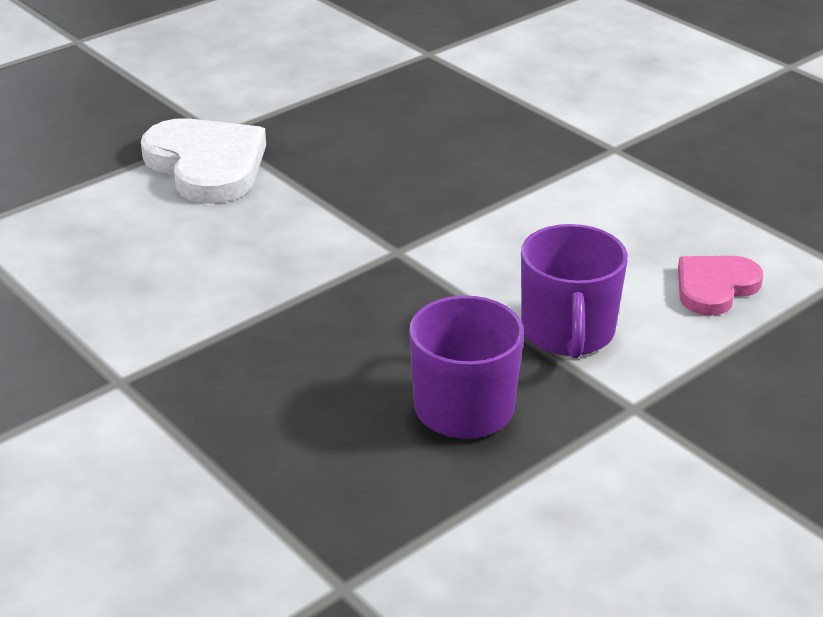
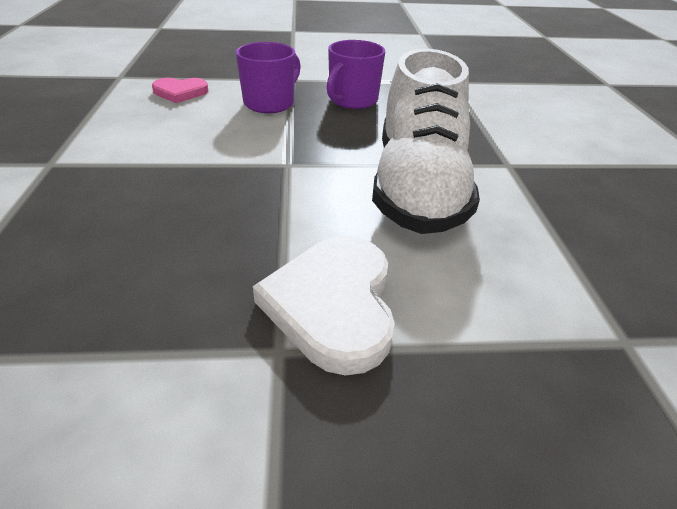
camera: 145 degrees left, 5 degrees up
(219, 289) = (417, 187): none -> white shoe

